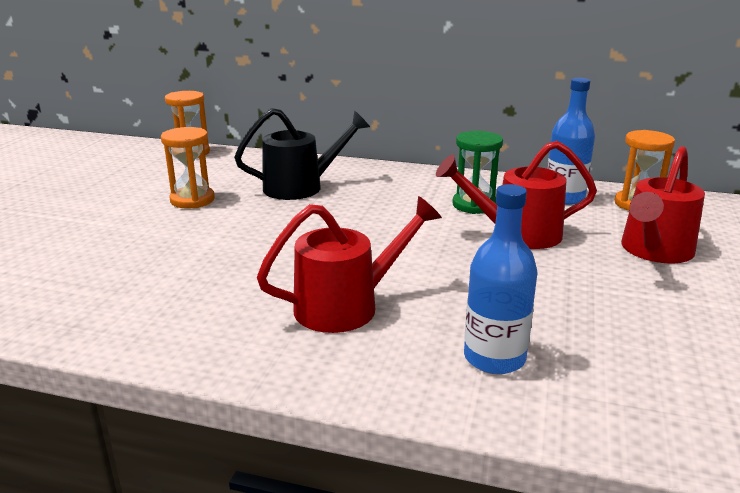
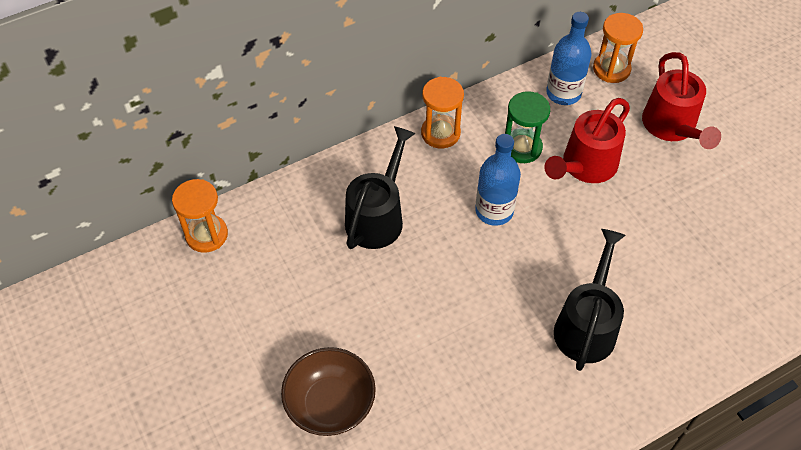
camera: 45 degrees left, 30 degrees up
(92, 236) = (330, 404): none -> brown bowl
(192, 200) = (325, 300): orange hourglass -> orange hourglass (440, 133)
(348, 305) = (587, 324): red watering can -> black watering can
(494, 358) = (701, 303): blue bottle -> blue bottle (494, 211)

